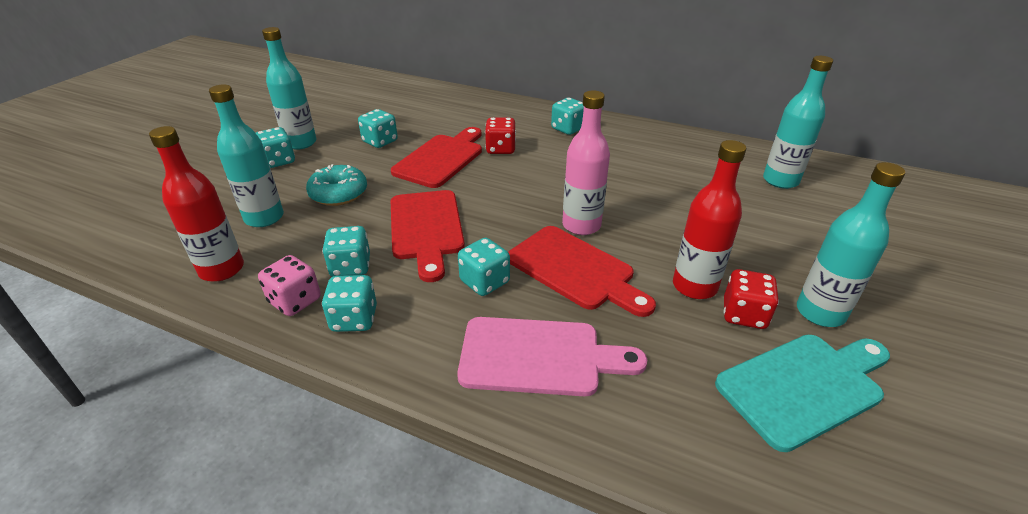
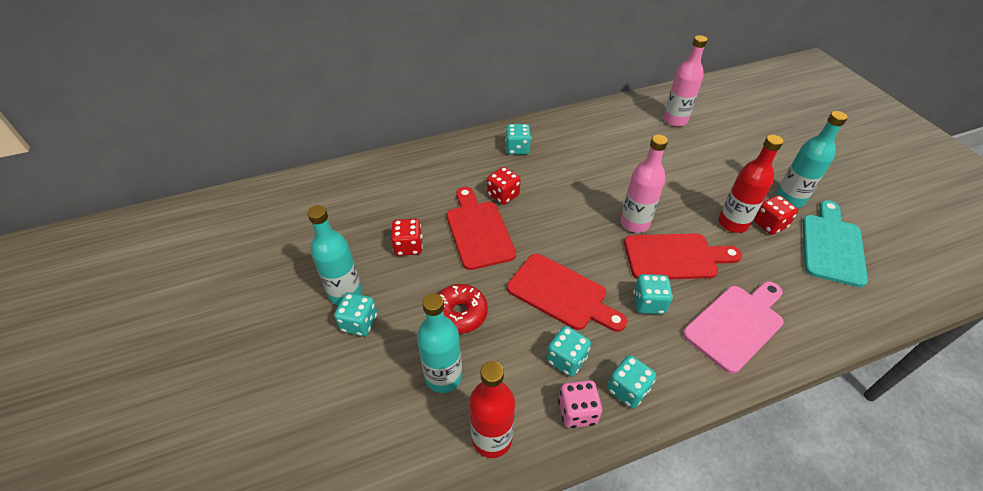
camera: 45 degrees left, 10 degrees up
(339, 194) = (460, 314): turquoise donut -> red donut
(380, 141) = (408, 246): turquoise dice -> red dice
(780, 181) = (675, 120): turquoise bottle -> pink bottle

